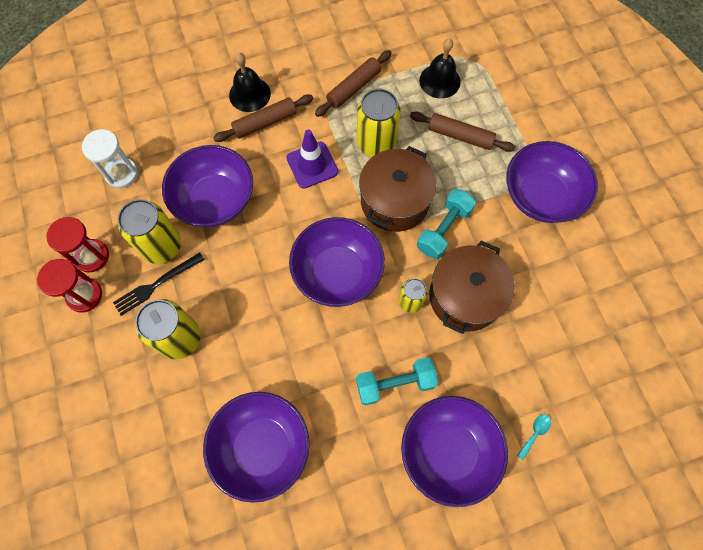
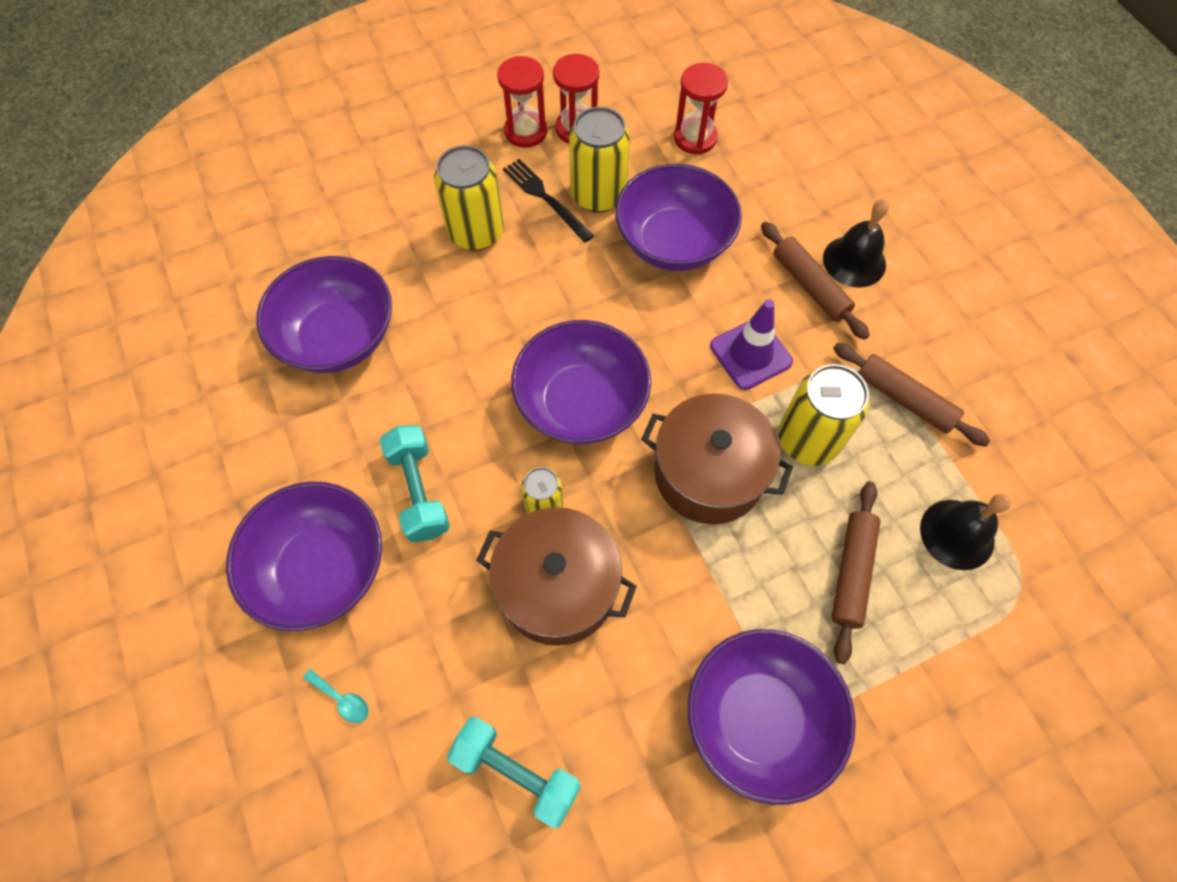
camera: 85 degrees right, 5 degrees down
(121, 174) = (695, 138): white hourglass -> red hourglass
(443, 229) = (669, 550): turquoise dumbbell -> turquoise dumbbell (516, 772)

